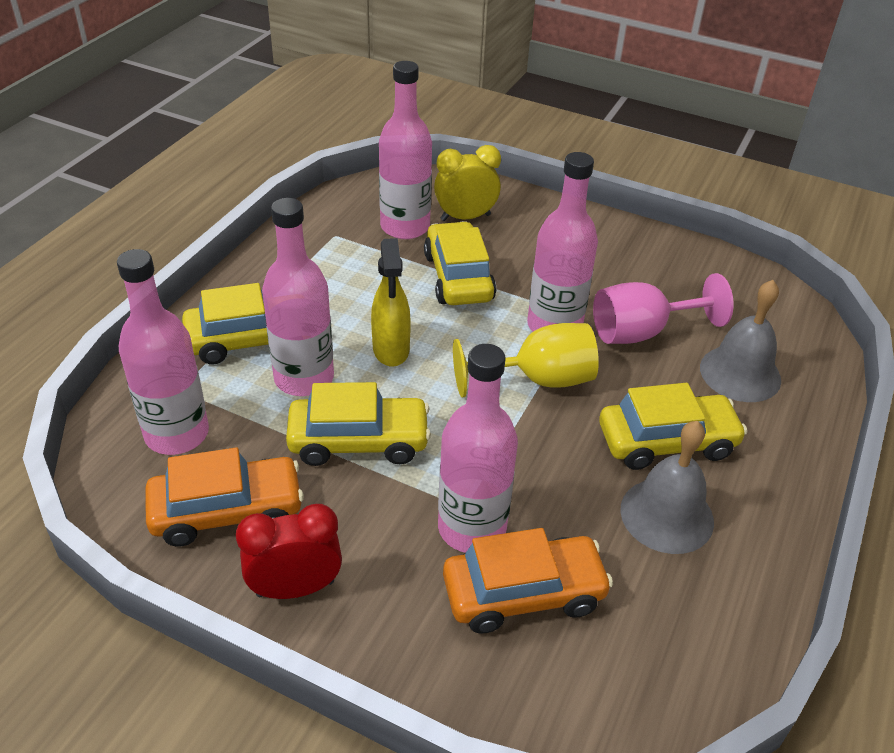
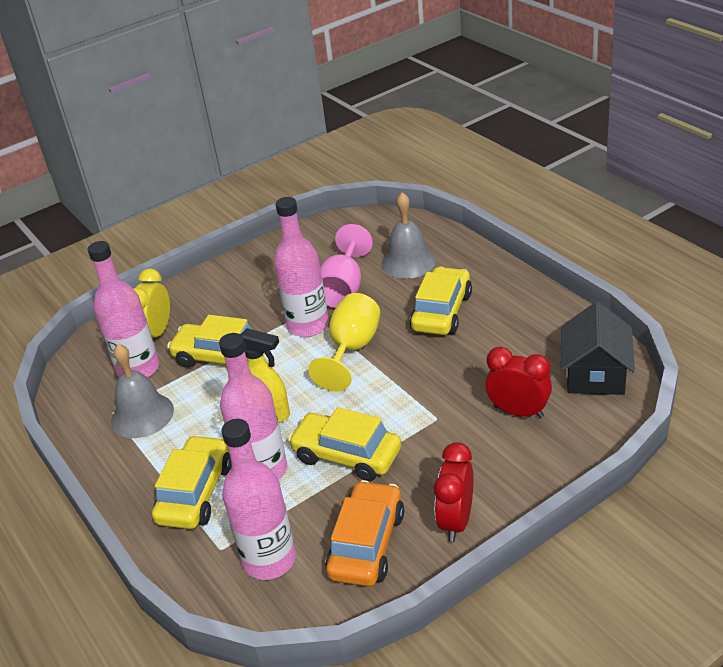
camera: 55 degrees left, 5 degrees down
(359, 441) = (346, 455): yellow car -> yellow car turned 90 degrees counterclockwise
(472, 528) = (456, 420): pink bottle -> none
(523, 593) = (518, 412): orange car -> red clock
(656, 667) = (595, 374): none -> black house
(667, 515) = (496, 332): grey bell -> grey bell (142, 415)

